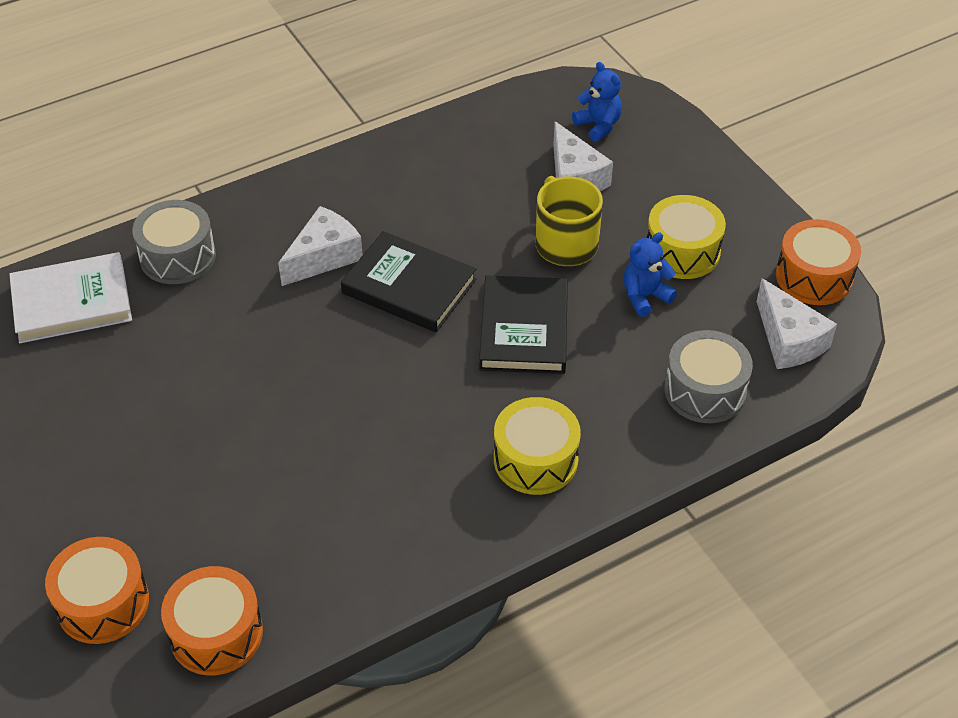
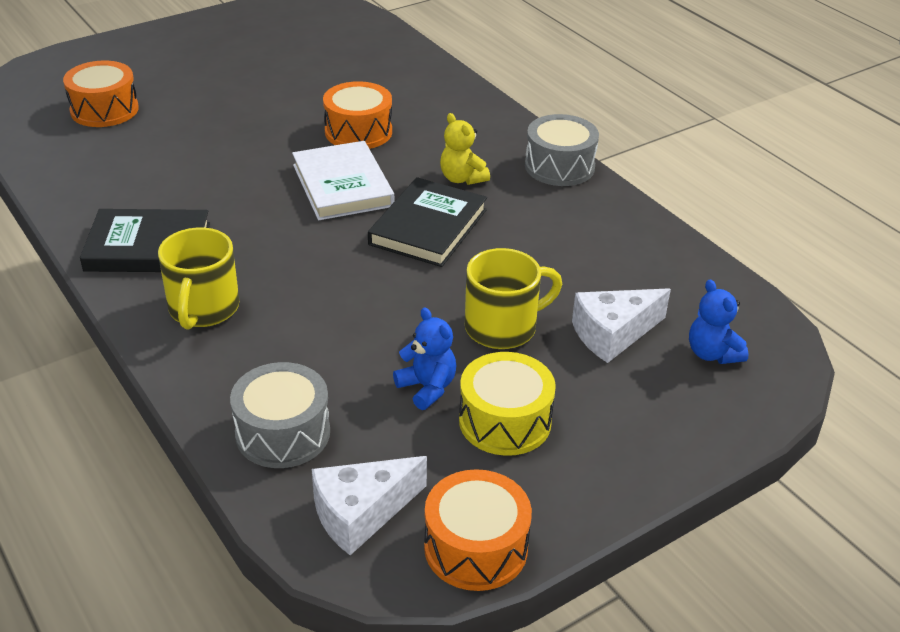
camera: 85 degrees right, 10 degrees down
(72, 302) = (396, 70): white book -> white book (342, 185)
(178, 256) = (452, 109): grey drum -> grey drum (559, 166)
(216, 633) = (63, 156): orange drum -> orange drum (358, 132)
(324, 256) = (462, 178): white cheese -> yellow teddy bear
(524, 329) = (374, 299): black book -> black book (148, 247)
(535, 459) = (203, 309): yellow drum -> yellow mug
(598, 125) = (712, 353): blue teddy bear -> blue teddy bear turned 105 degrees clockwise

